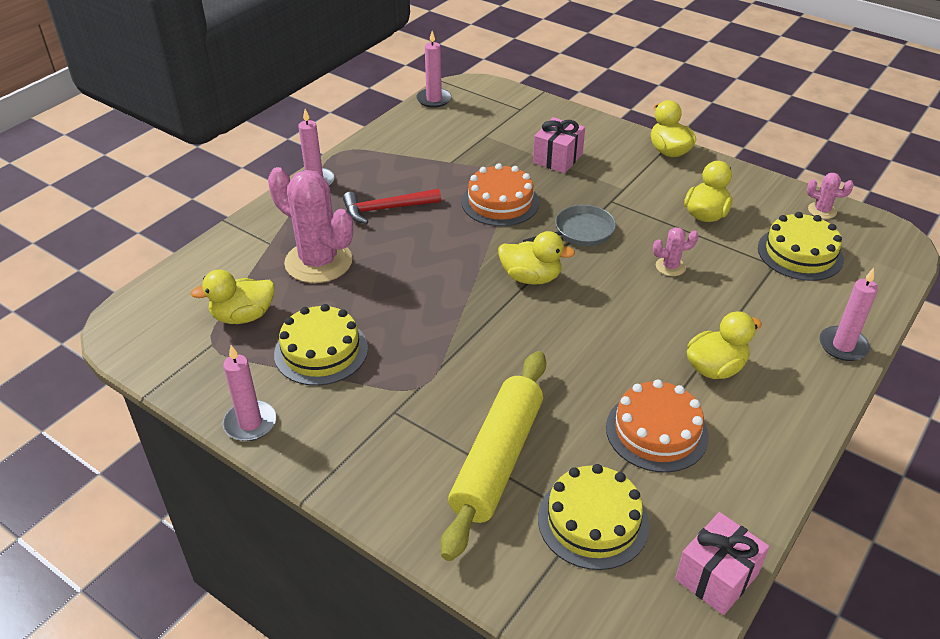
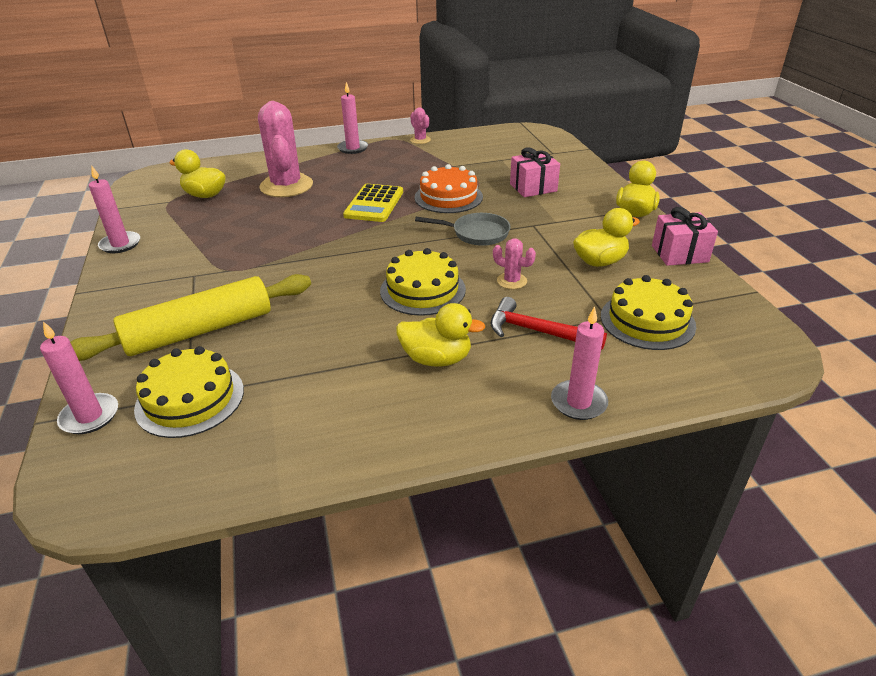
camera: 40 degrees right, 5 degrees down
(321, 351) = (211, 228): yellow cake -> yellow cake (422, 290)
(386, 209) = (370, 175): red hammer -> red hammer (538, 332)
(434, 99) = (498, 131): pink candle -> pink candle (90, 416)
(443, 242) = (374, 204): none -> yellow calculator
(531, 277) = (396, 244): yellow duck -> none
(656, 431) = (323, 373): orange cake -> none
(716, 576) = (202, 489): pink gift -> pink gift (679, 254)
(822, 211) = (723, 301): pink cactus -> pink cactus (420, 140)

